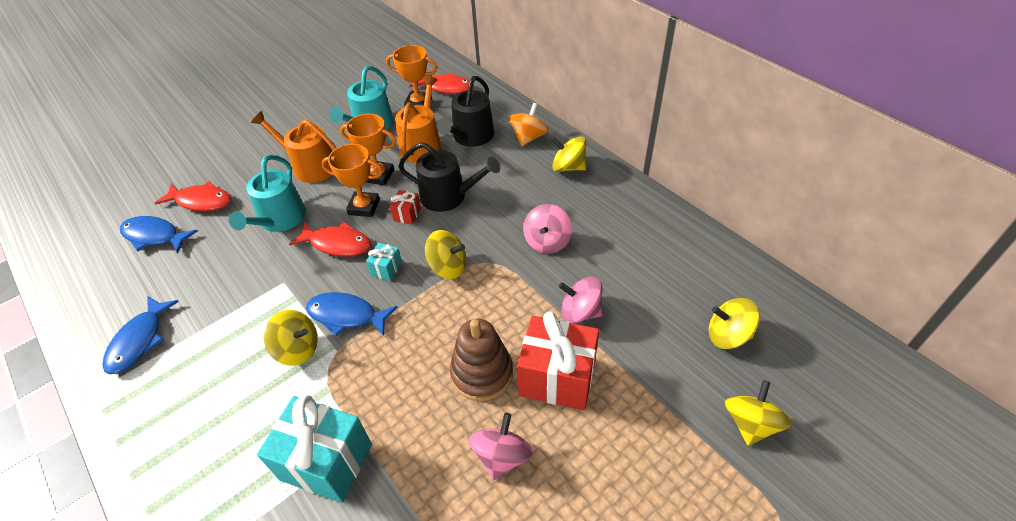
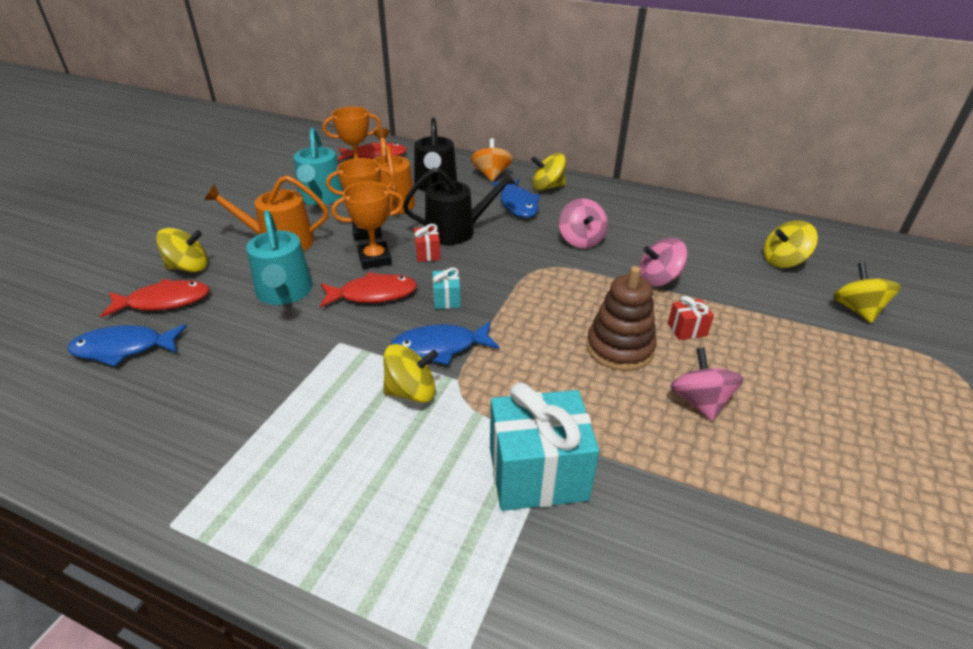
camera: 30 degrees left, 10 degrees down
(139, 341) = (193, 451): blue fish -> blue fish (518, 204)
(448, 267) = (508, 281): yellow spinning top -> yellow spinning top (188, 267)
(557, 378) = (687, 329): red gift -> red gift, size x0.45

